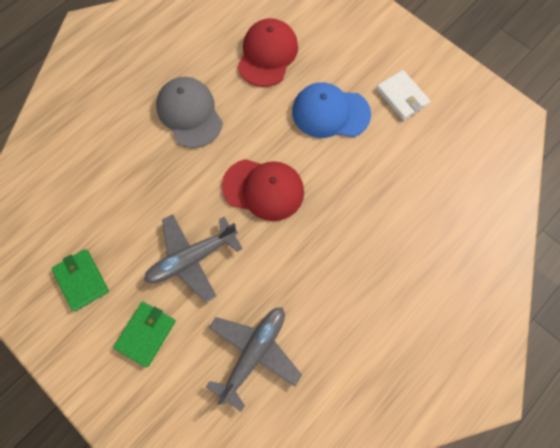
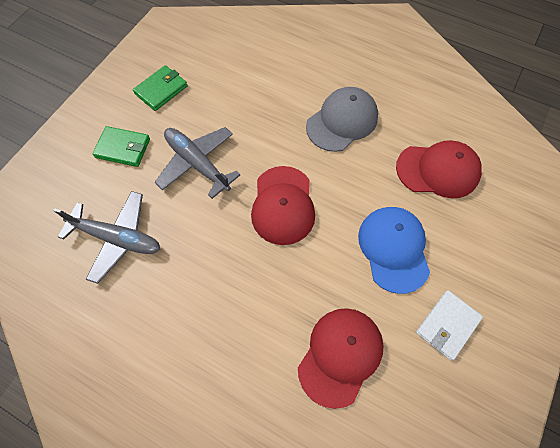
camera: 75 degrees right, 5 degrees down
(410, 180) = (340, 356): none -> red cap

